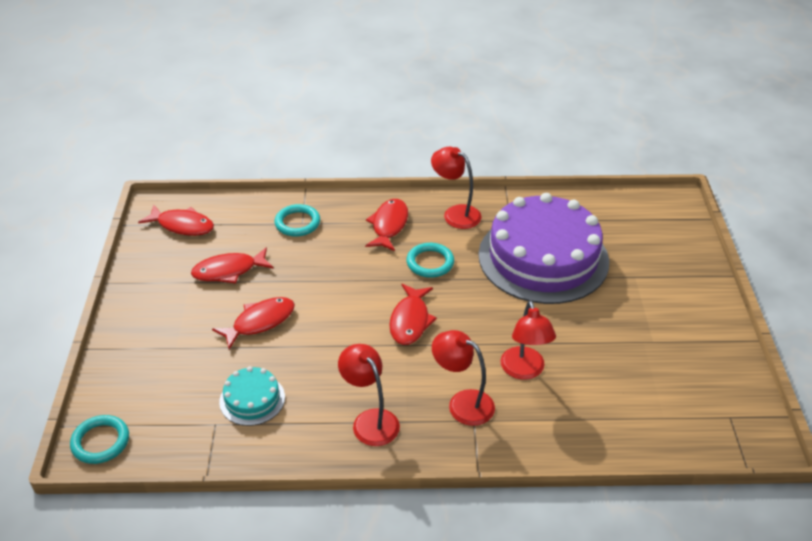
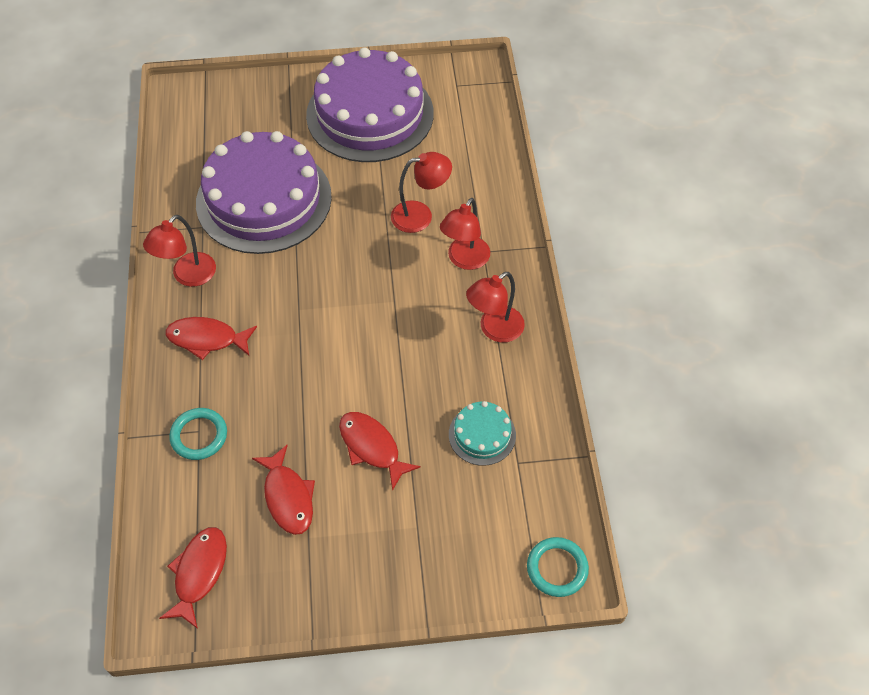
camera: 95 degrees left, 15 degrees up
(410, 321) = (361, 307): red fish -> none
(430, 263) = (272, 295): turquoise ring -> none
(668, 337) = (370, 114): none -> purple cake

